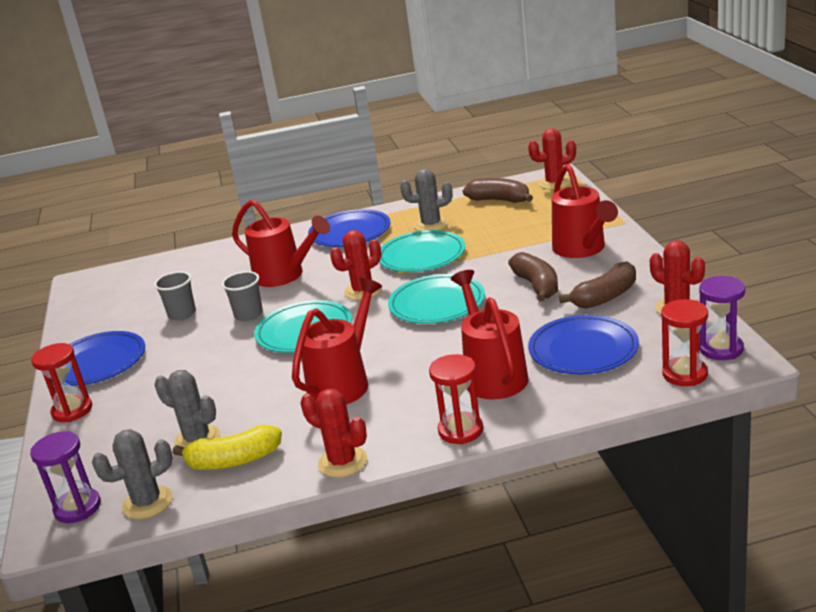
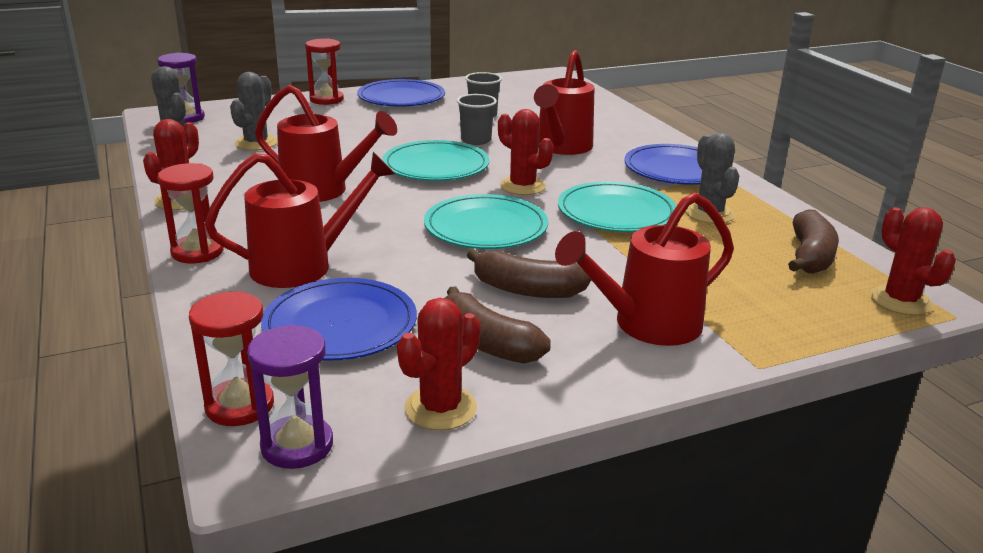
camera: 75 degrees right, 0 degrees up
(234, 461) = (213, 159): yellow banana -> none
(537, 286) = (526, 290): brown banana -> brown banana turned 45 degrees clockwise

